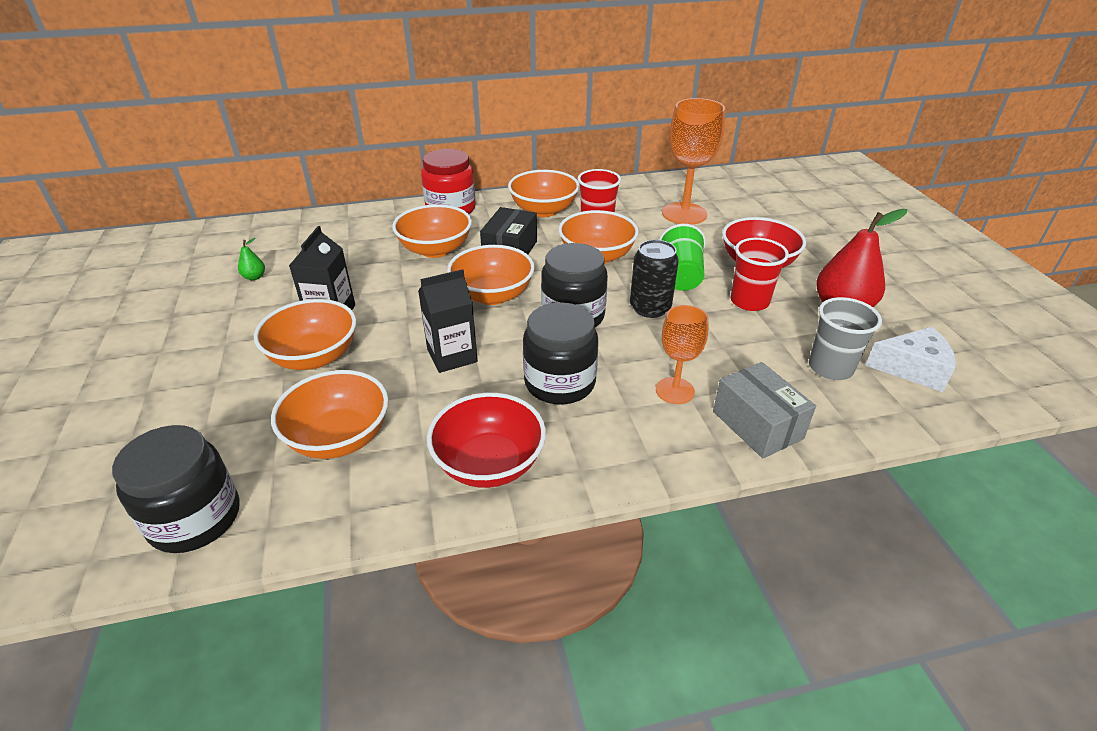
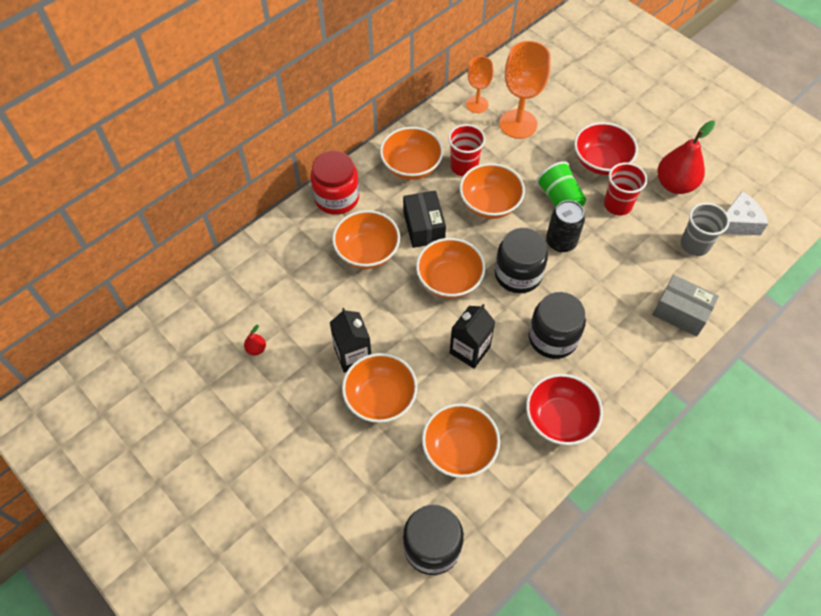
camera: 30 degrees left, 20 degrees up
(254, 277) = (256, 349): green pear -> red pear
(675, 390) = (622, 309): orange goblet -> orange goblet (477, 104)

